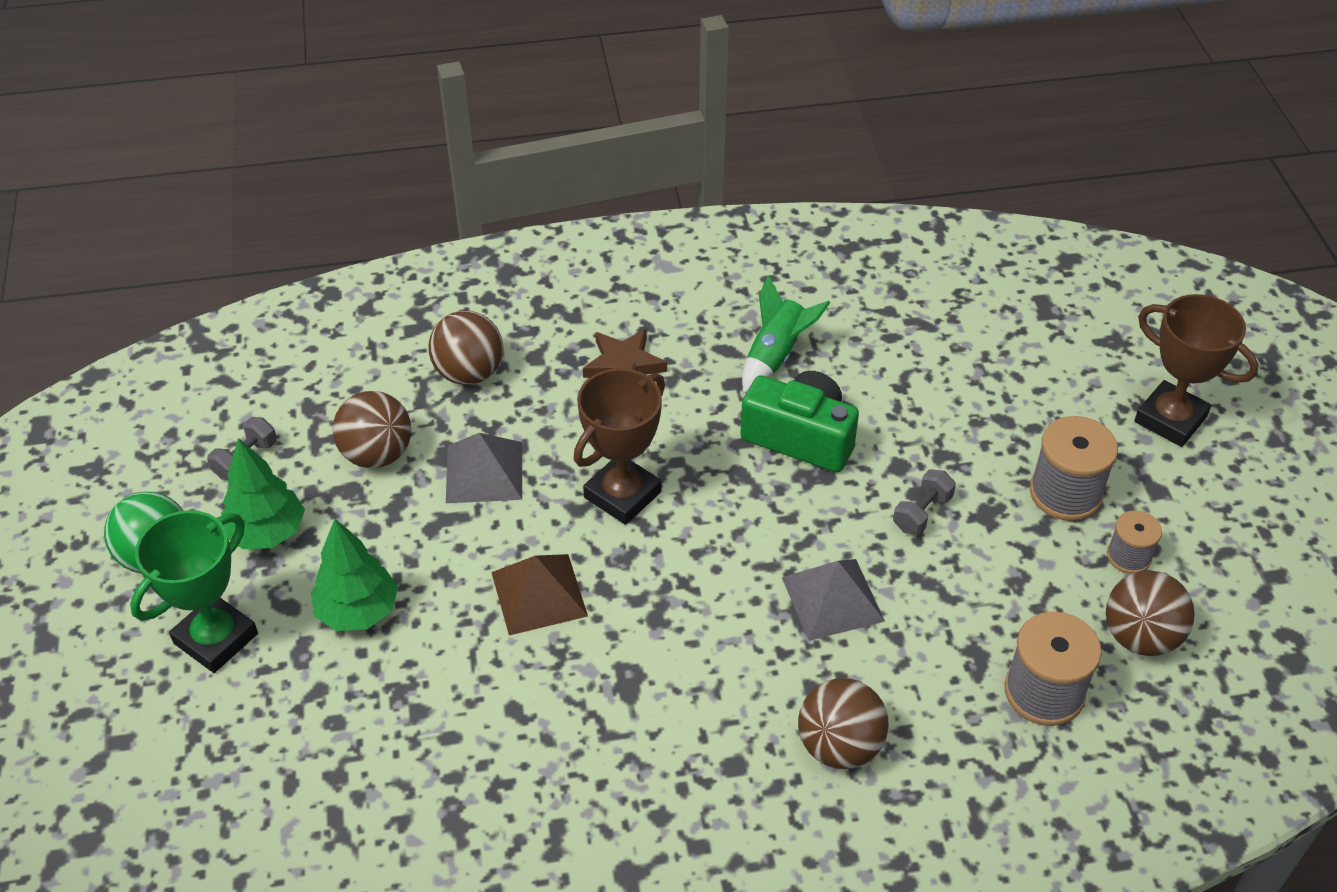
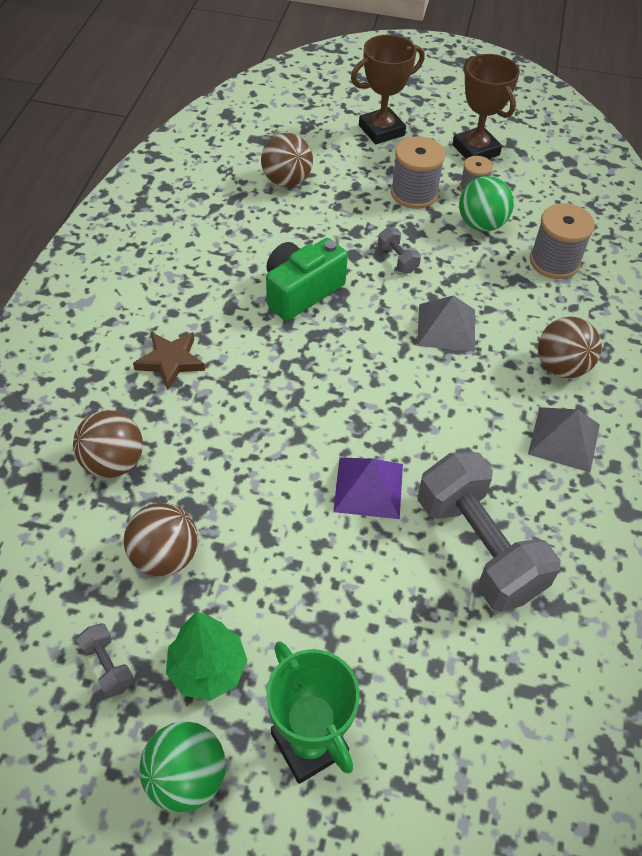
camera: 70 degrees left, 5 degrees up
(358, 611) = (330, 618): green tree -> none
(484, 472) = (228, 485): grey pyramid -> grey pyramid (564, 439)
(503, 723) = (478, 547): none -> grey dumbbell
(539, 594) = (368, 487): brown pyramid -> purple pyramid
(622, 495) = (299, 405): brown trophy -> brown trophy (476, 150)
(776, 355) = (218, 276): green rocket -> none
(1058, 585) = (481, 224): none -> green ball
(1140, 637) = (531, 208): brown ball -> brown ball (286, 181)

